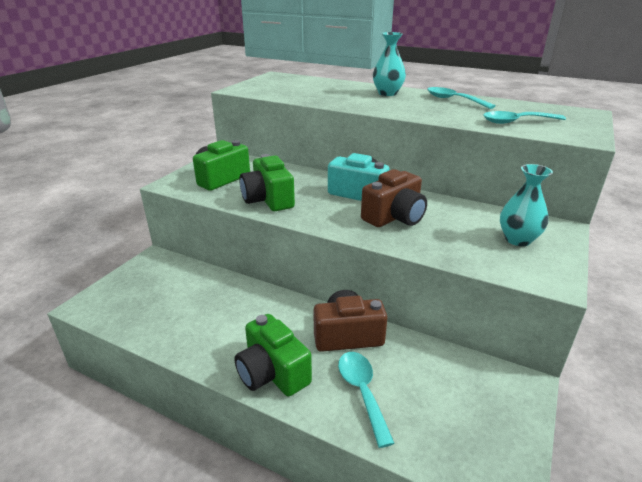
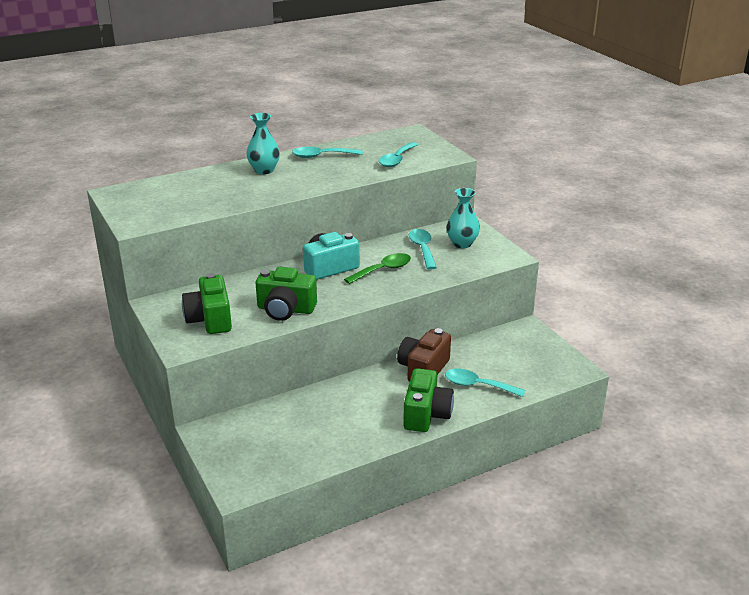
camera: 55 degrees left, 0 degrees up
(272, 373) = (426, 414): green camera -> green camera turned 75 degrees counterclockwise
(394, 217) = (383, 270): brown camera -> green spoon
(466, 222) = (422, 249): none -> turquoise spoon

